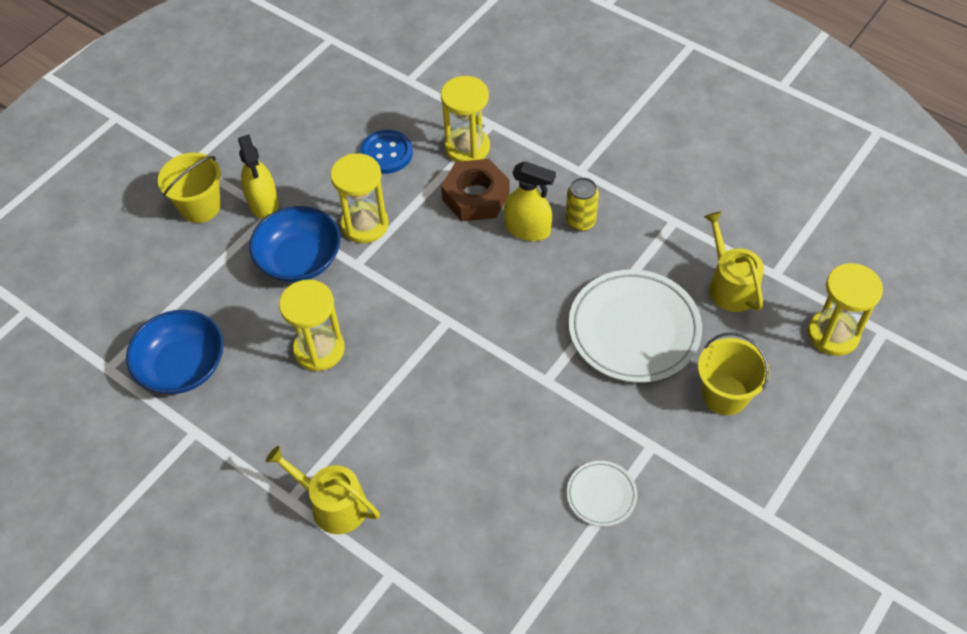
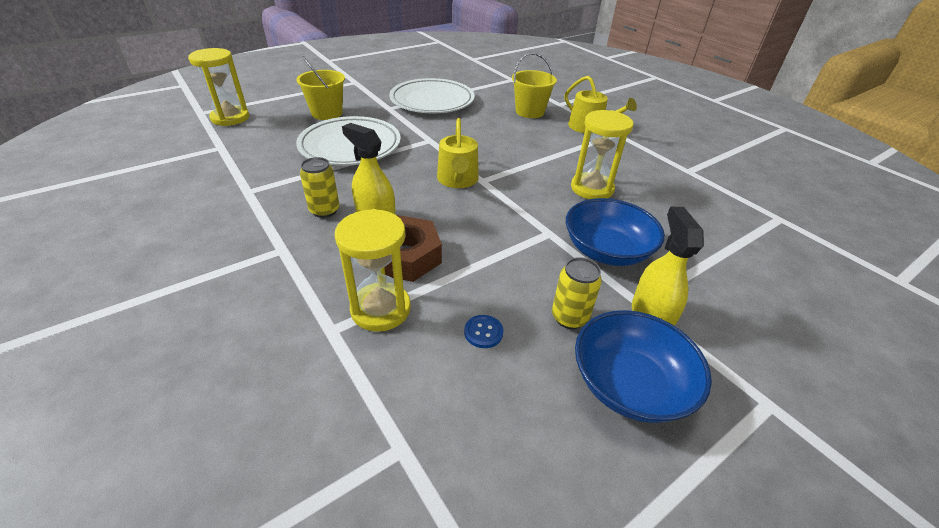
camera: 165 degrees left, 15 degrees down
(182, 366) = (710, 205): blue bowl -> blue bowl (629, 384)
(200, 207) = (734, 334): yellow bucket -> yellow bucket (529, 112)
(326, 183) = (569, 317): none -> yellow can
(365, 224) = (532, 262): yellow hourglass -> none
(386, 153) = (483, 332): blue button -> blue button, size x0.55
(601, 495) = (432, 101): white plate -> white plate, size x2.05
(730, 285) = (259, 149): yellow watering can -> yellow watering can (458, 180)

